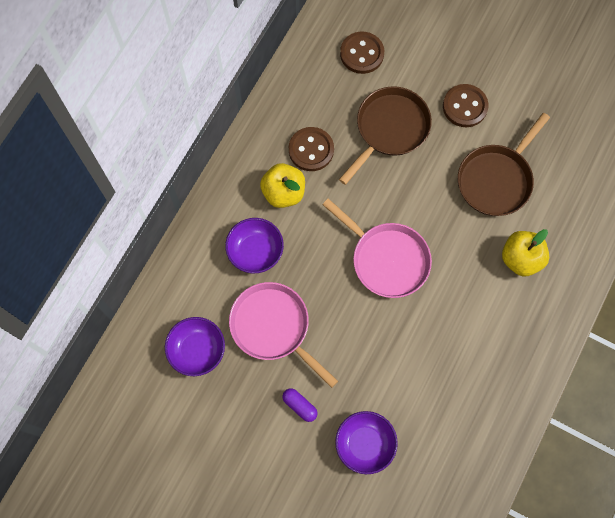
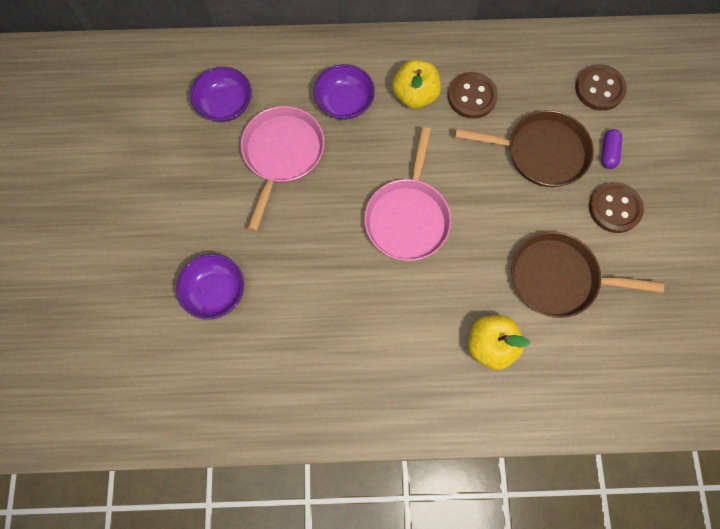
camera: 60 degrees right, 0 degrees up
(299, 406) = (221, 215): purple capsule -> purple capsule (608, 153)

